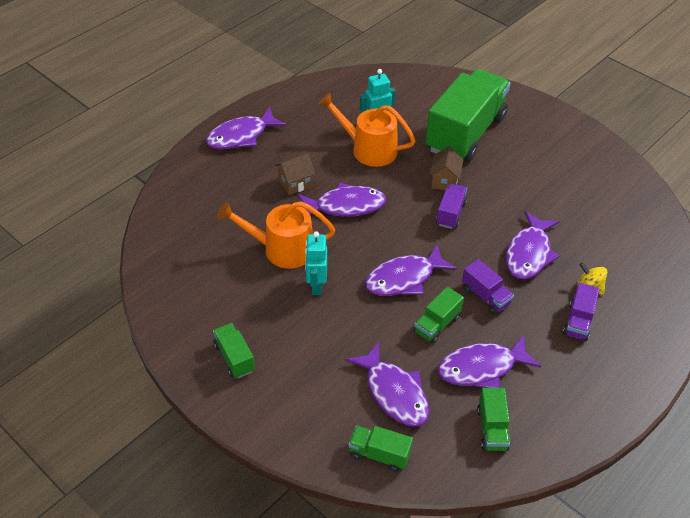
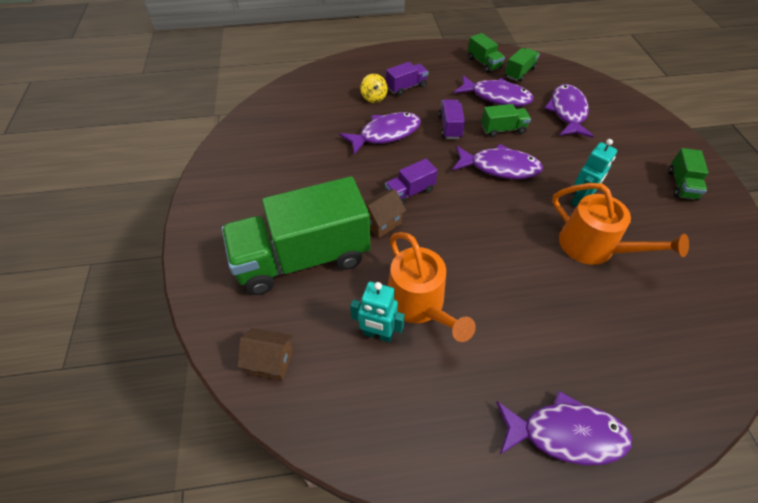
camera: 140 degrees left, 5 degrees up
(295, 183) = (535, 311): brown house -> brown house (270, 361)
(345, 206) = (499, 253): purple fish -> none
(379, 454) = (600, 92): green truck -> green truck (484, 63)

